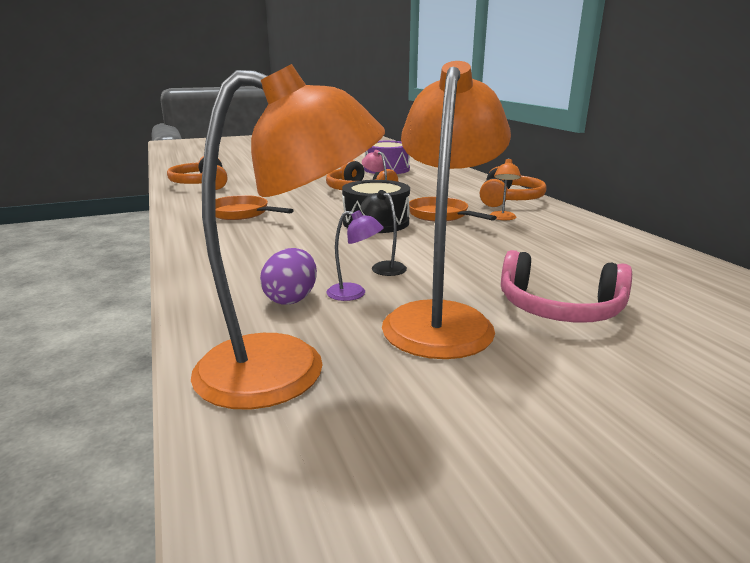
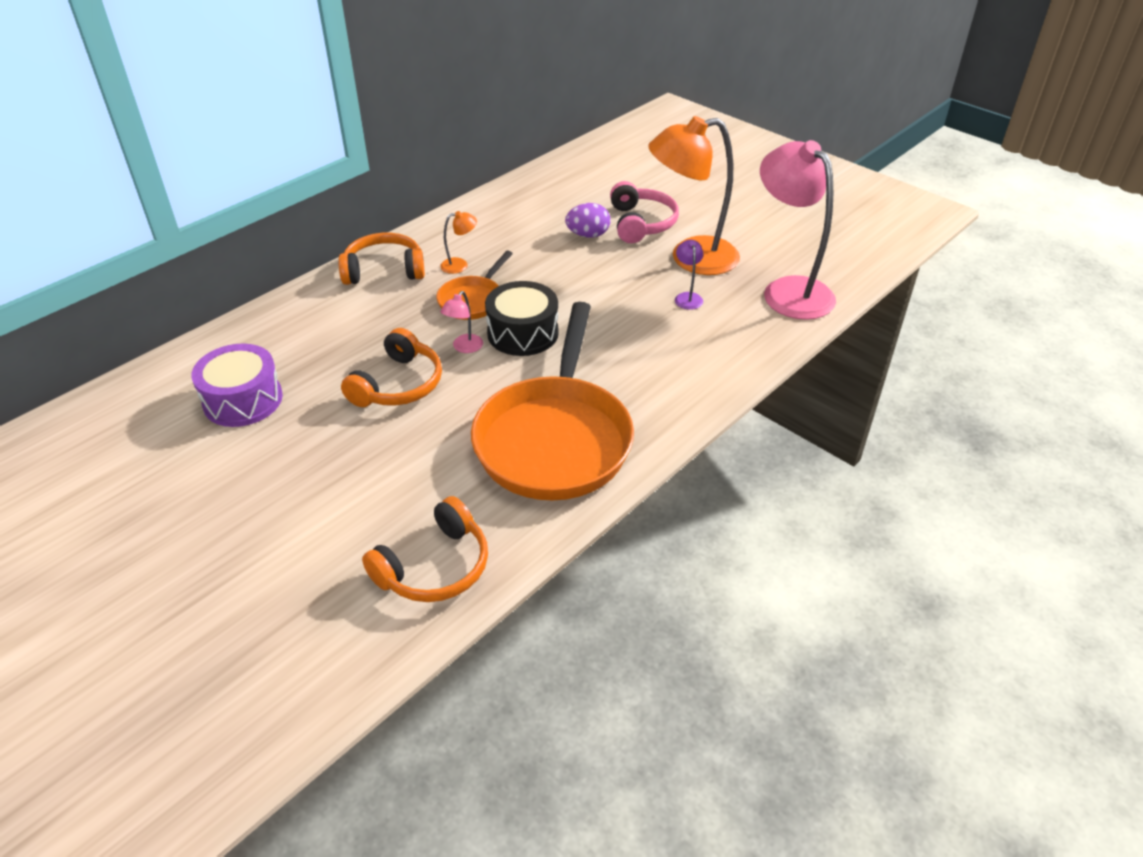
camera: 115 degrees left, 20 degrees up
(242, 213) = (555, 439): orange pan -> orange pan, size x2.08
(288, 369) = (788, 290): orange lamp -> pink lamp
(291, 299) = (718, 319): purple egg -> purple egg (588, 235)
(383, 267) = (631, 298): black lamp -> none

